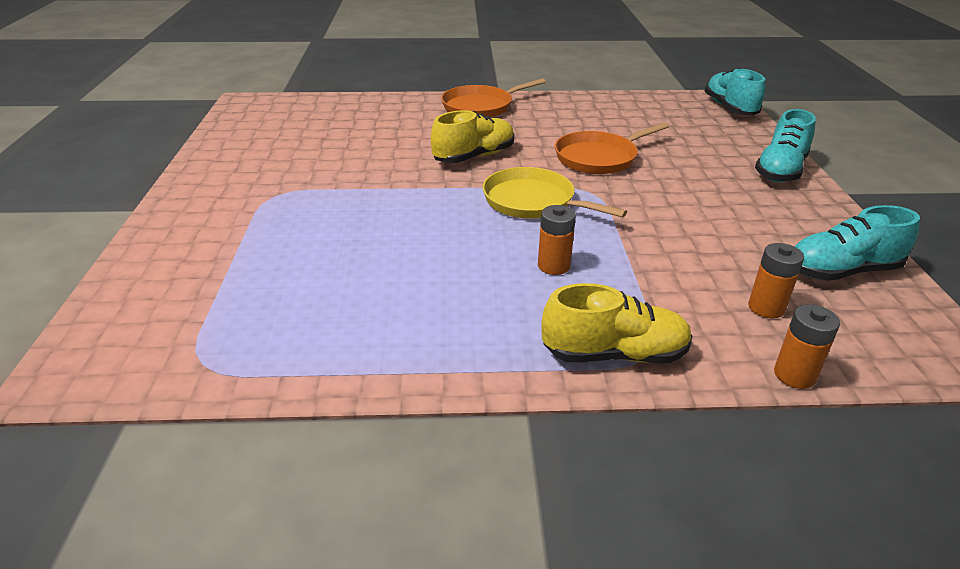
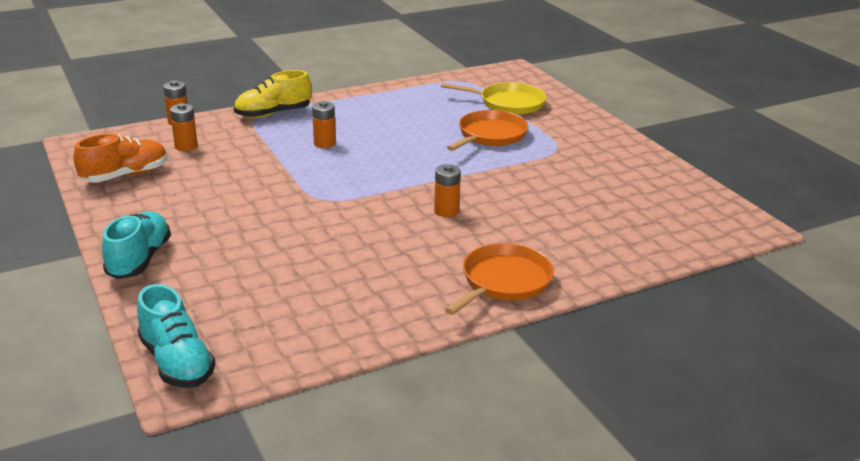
camera: 155 degrees right, 5 degrees down
(474, 157) = (446, 211): yellow shoe -> orange battery
(533, 201) = (364, 181): yellow pan -> yellow pan (508, 103)
(599, 158) = (328, 235): orange pan -> orange pan (490, 135)
(841, 271) = (125, 175): turquoise shoe -> orange shoe

